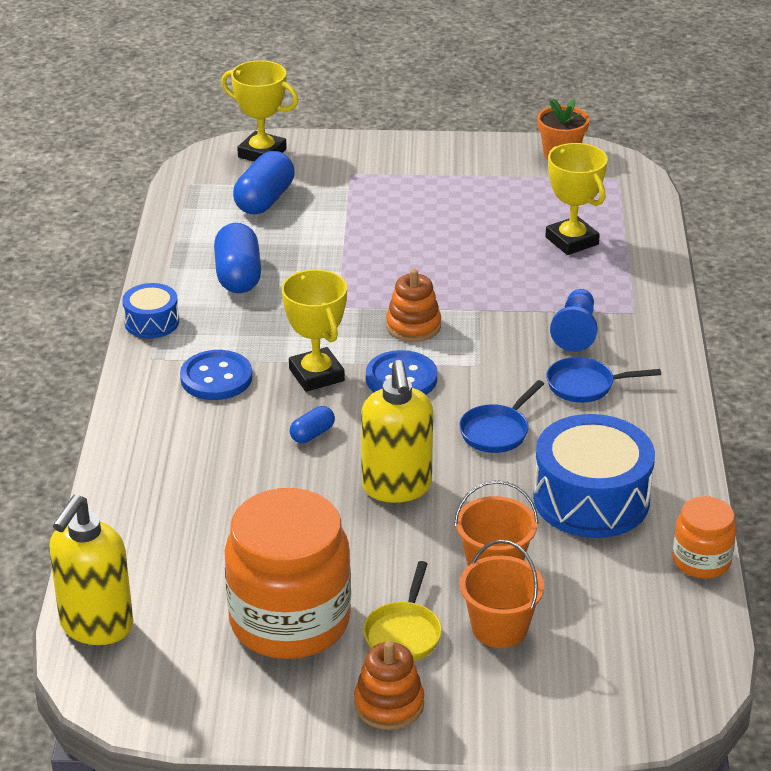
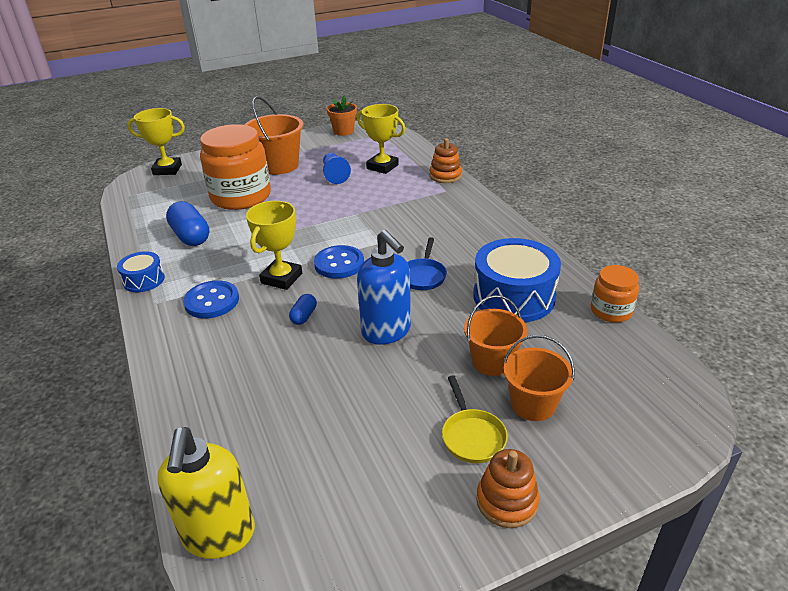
camera: 25 degrees left, 0 degrees up
(264, 200) = (183, 192): blue capsule -> none
(290, 621) = (380, 461): orange jar -> orange jar (241, 197)
(316, 375) = (282, 278): yellow trophy -> yellow trophy turned 75 degrees clockwise
(397, 487) = (387, 331): yellow soap dispenser -> blue soap dispenser
(413, 326) = (325, 233): orange stacking toy -> orange stacking toy (445, 176)
(421, 193) = (279, 165): none -> orange bucket
(575, 331) = (422, 209): blue pawn -> blue pawn (335, 175)
(585, 385) = (453, 234): blue pan -> none

